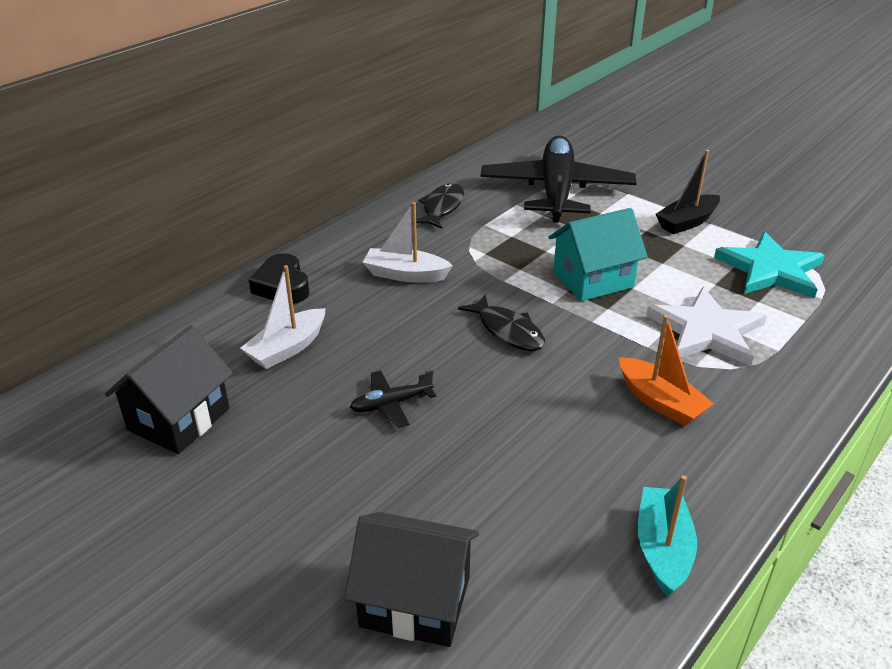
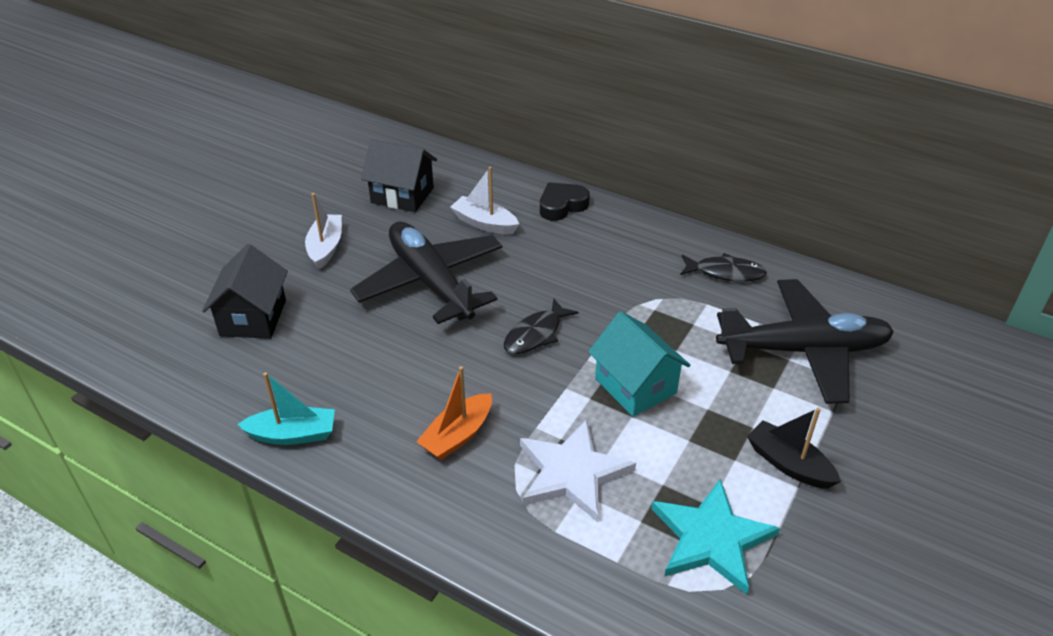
camera: 80 degrees right, 5 degrees up
(391, 404) = (431, 282): black plane -> black plane, size x2.49
(405, 274) = (600, 266): white boat -> white boat (326, 247)

